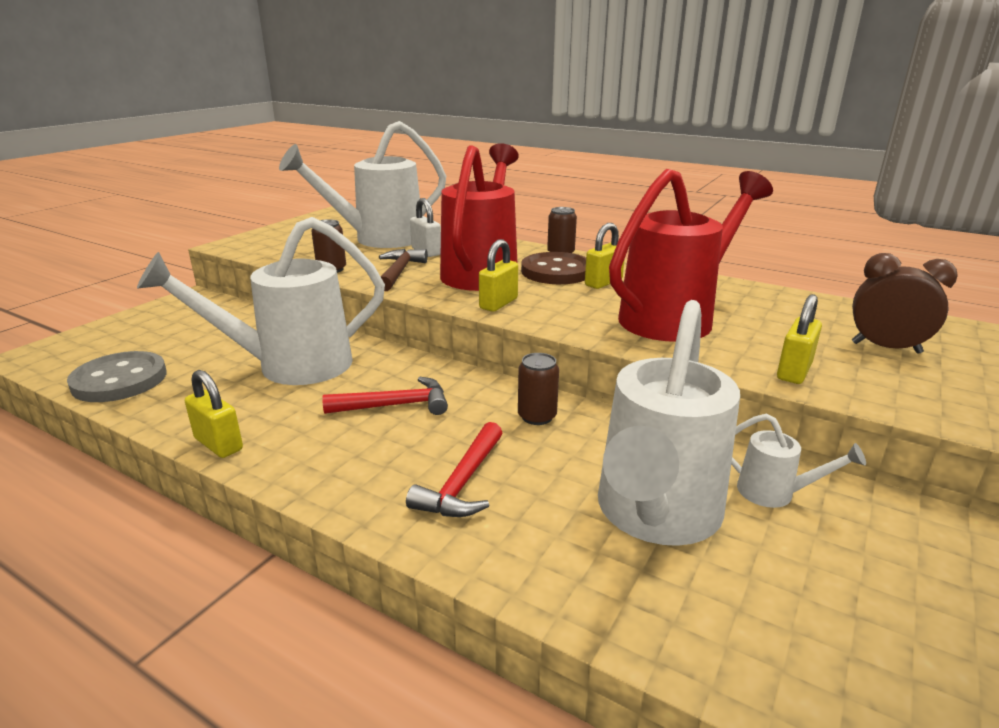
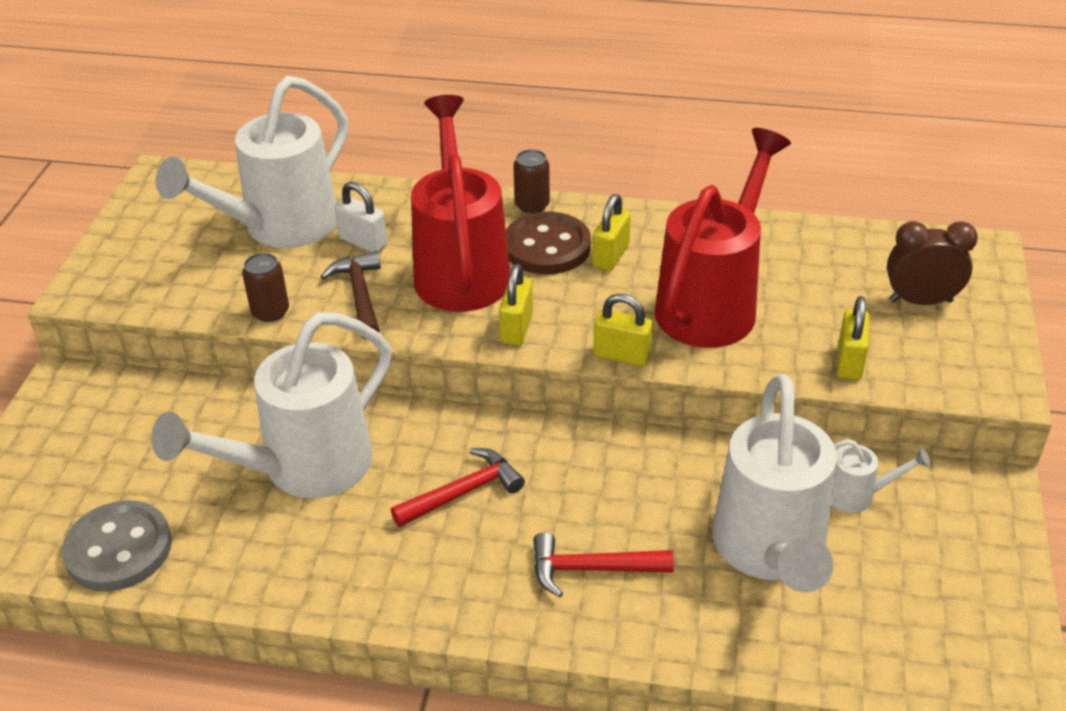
camera: 20 degrees left, 15 degrees up
(219, 444) = (320, 599): yellow padlock -> yellow padlock (622, 355)
(462, 483) = (591, 569): red hammer -> red hammer turned 90 degrees clockwise
(537, 416) = (614, 464): brown can -> none

